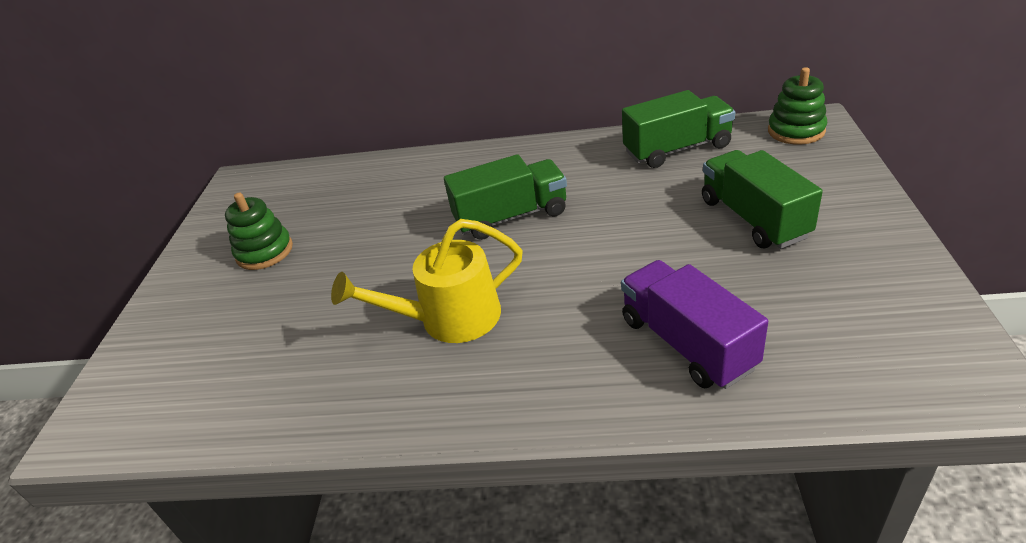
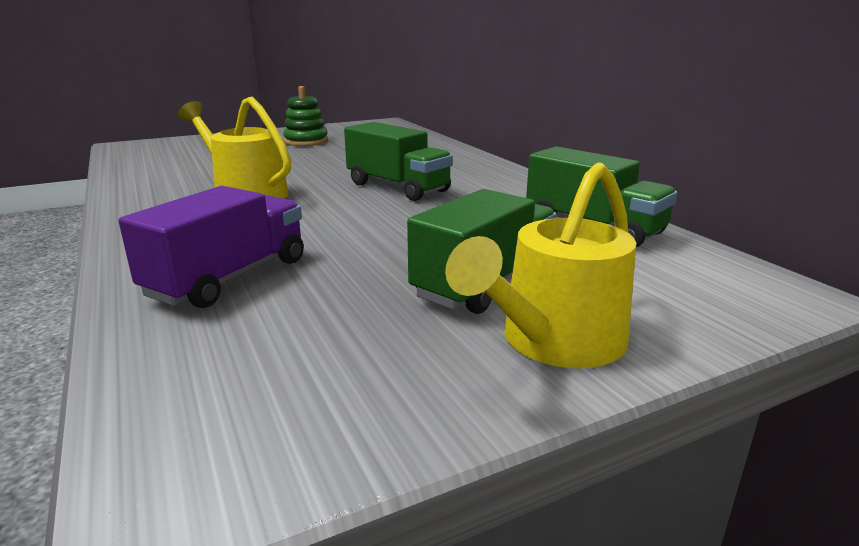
camera: 55 degrees right, 15 degrees down
(796, 131) = (741, 285): green stacking toy -> none
(846, 214) = (554, 342): none -> yellow watering can

